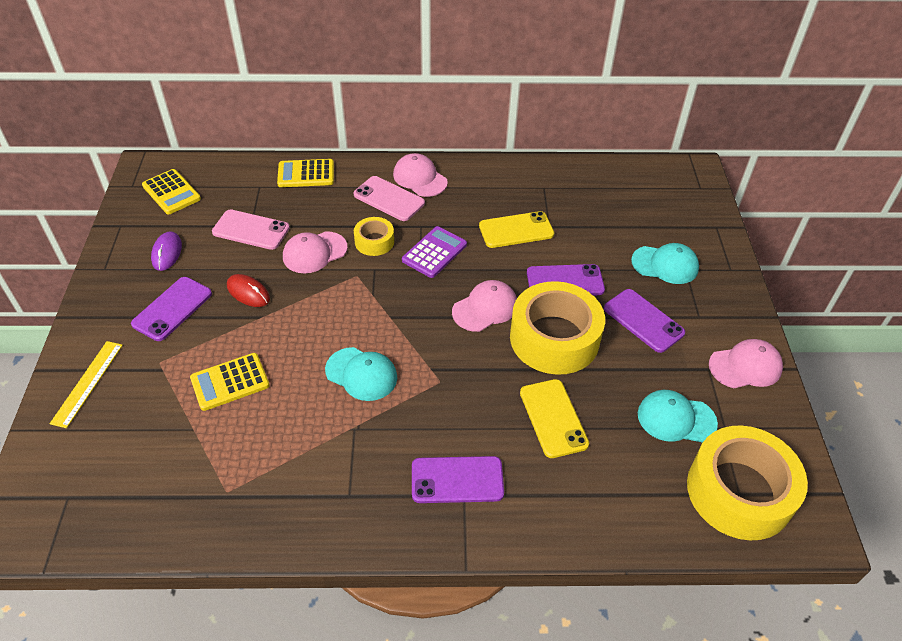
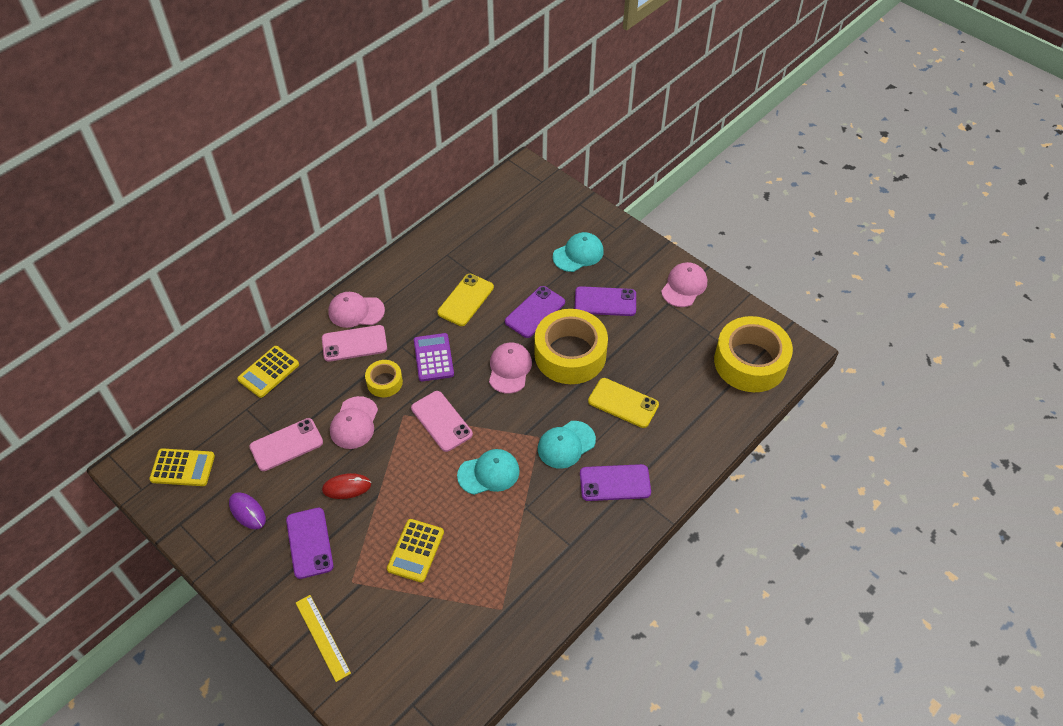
camera: 45 degrees left, 5 degrees up
(378, 303) = (441, 421): none -> pink phone
(457, 480) = (615, 483): purple phone -> purple phone turned 45 degrees clockwise
(676, 418) = (682, 348): turquoise cap -> turquoise cap (566, 445)

